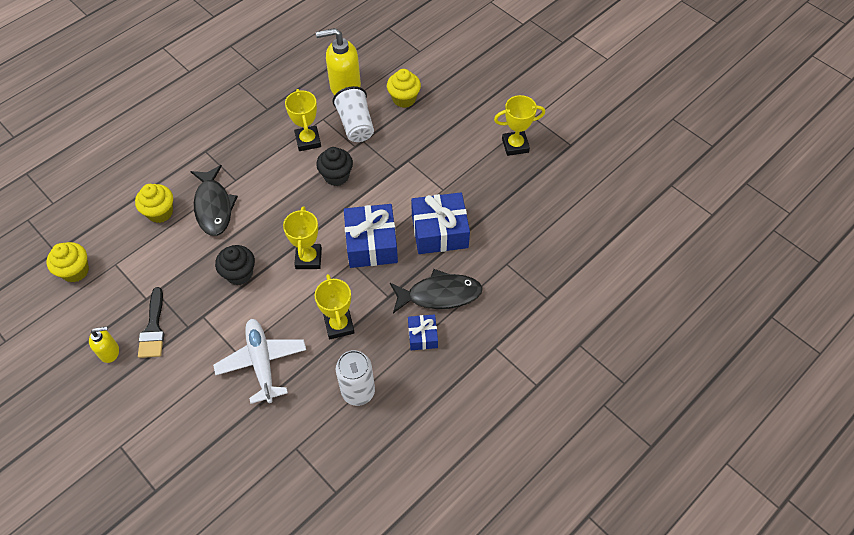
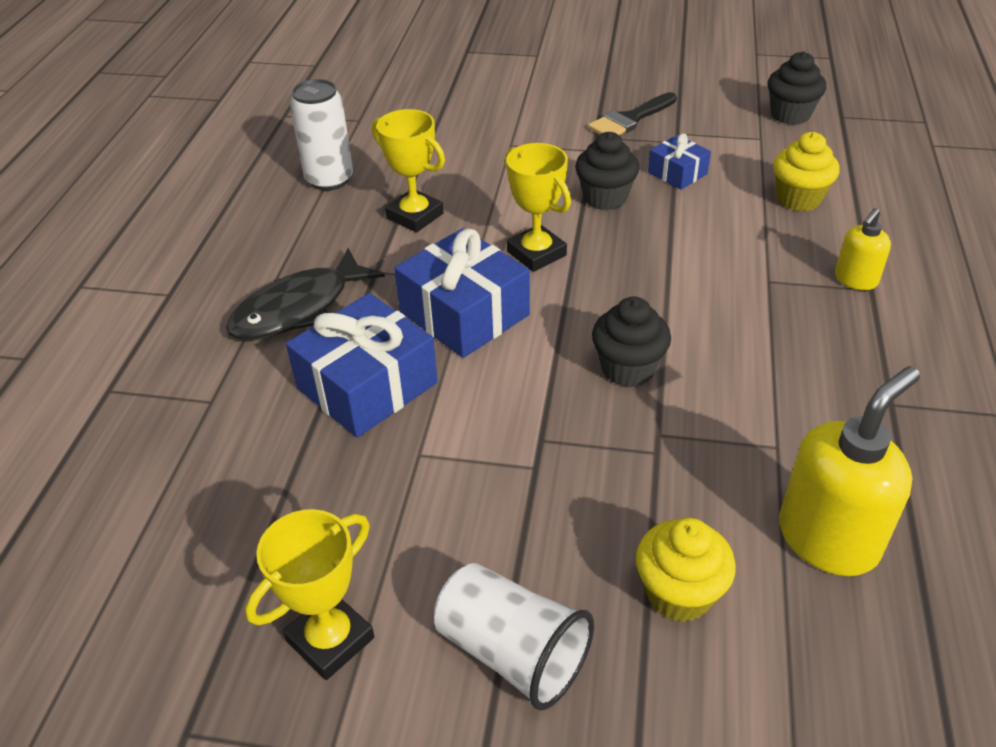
camera: 145 degrees right, 15 degrees down
(75, 271) = (790, 115): yellow cupcake -> black cupcake
(110, 352) = (645, 89): yellow soap dispenser -> yellow soap dispenser (855, 280)
(153, 328) = (630, 119): black brush -> black brush turned 90 degrees counterclockwise
(213, 206) = (745, 238): black fish -> none
(262, 362) = (472, 150): white plane -> none
(308, 141) = (747, 394): yellow trophy -> none
(356, 125) = (704, 472): white cup -> white cup (512, 652)
(422, 336) = (287, 257): blue gift -> blue gift (677, 173)

